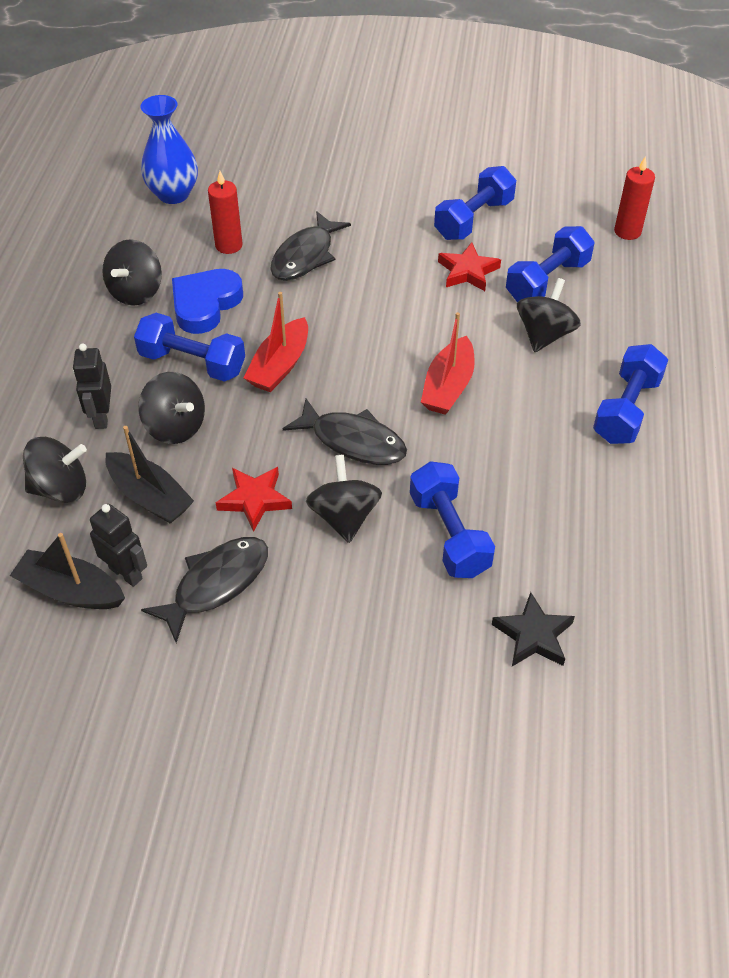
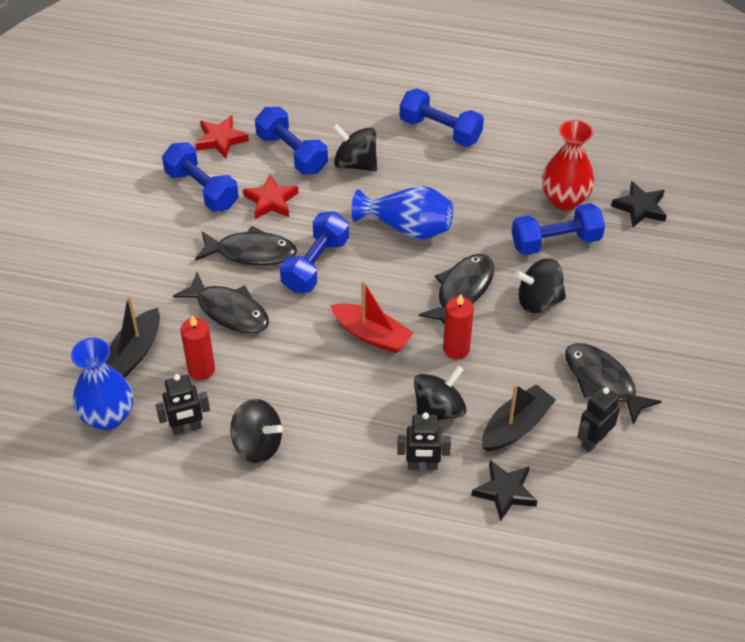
camera: 85 degrees left, 0 degrees up
(61, 488) = (505, 492): black spinning top -> black star
(71, 591) = (611, 477): black boat -> black boat (134, 353)
(158, 244) = (186, 428): none -> black robot
(192, 363) = (361, 398): blue dumbbell -> blue dumbbell (315, 264)
(205, 304) = (284, 388): blue heart -> none
(254, 500) = (520, 356): red star -> red star (221, 139)
(388, 264) = (251, 252): none -> black fish
(448, 386) = (407, 227): red boat -> blue vase
(530, 544) = (564, 199): none -> red vase
(627, 231) = (239, 96): red candle -> red candle (456, 349)

